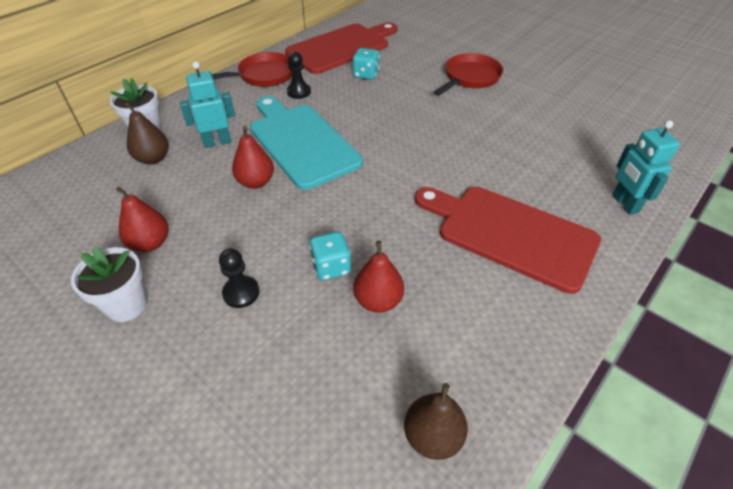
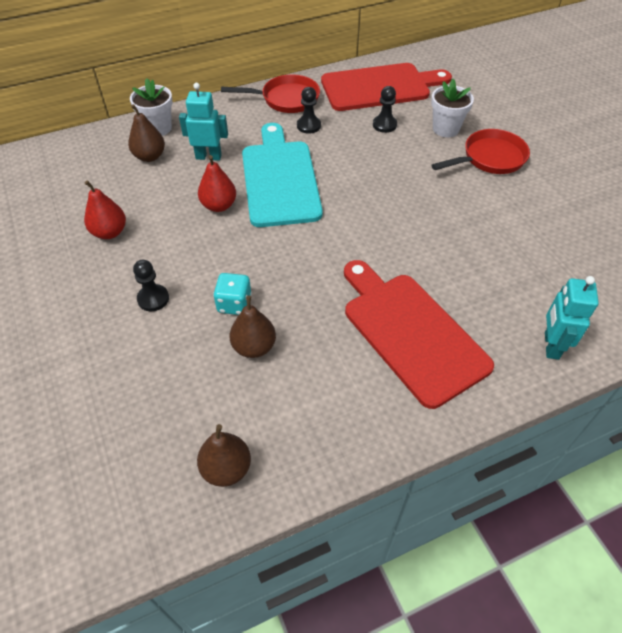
camera: 25 degrees right, 5 degrees up
(127, 305) = (68, 277): white flower pot -> white flower pot (445, 129)
(366, 75) = (384, 125): turquoise dice -> black pawn
(378, 301) = (254, 347): red pear -> brown pear

